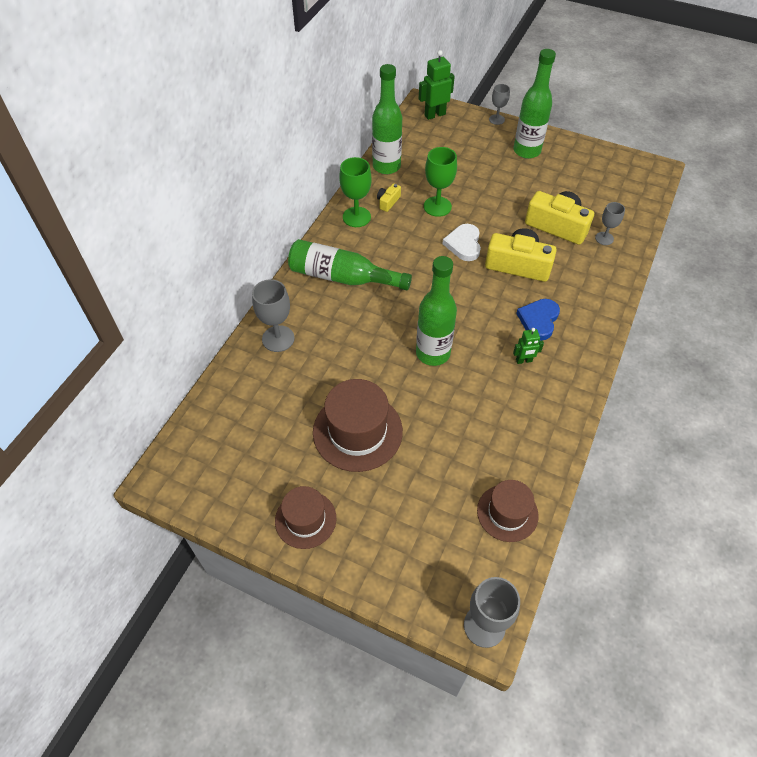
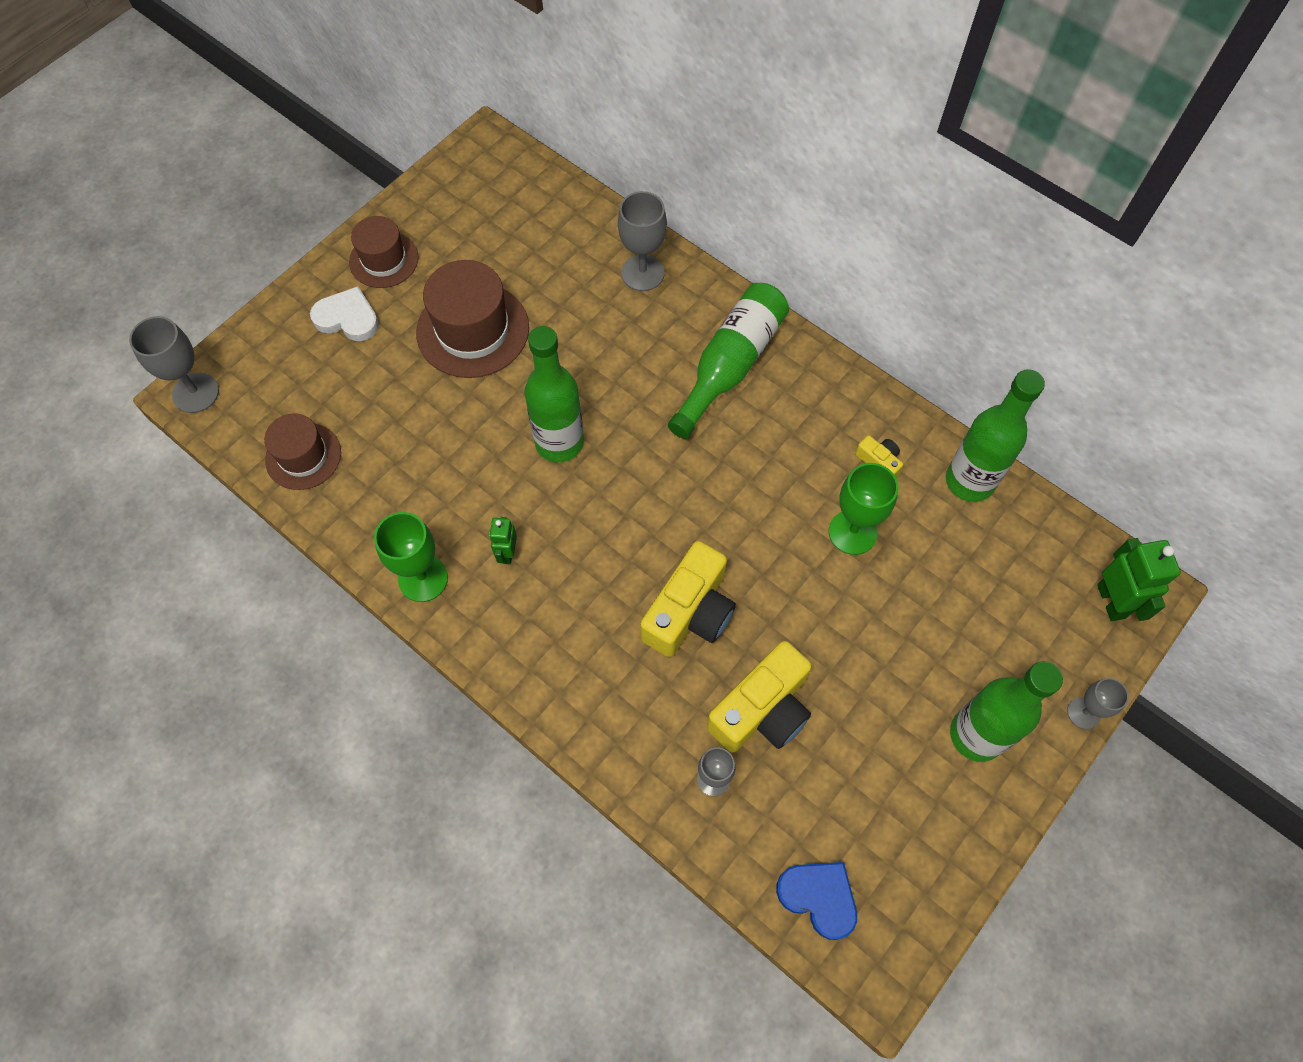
camera: 105 degrees right, 10 degrees up
(356, 217) = (853, 410): green goblet -> green goblet (423, 578)
(464, 244) = (755, 546): white heart -> white heart (347, 318)
(538, 320) = (571, 601): blue heart -> blue heart (819, 897)

